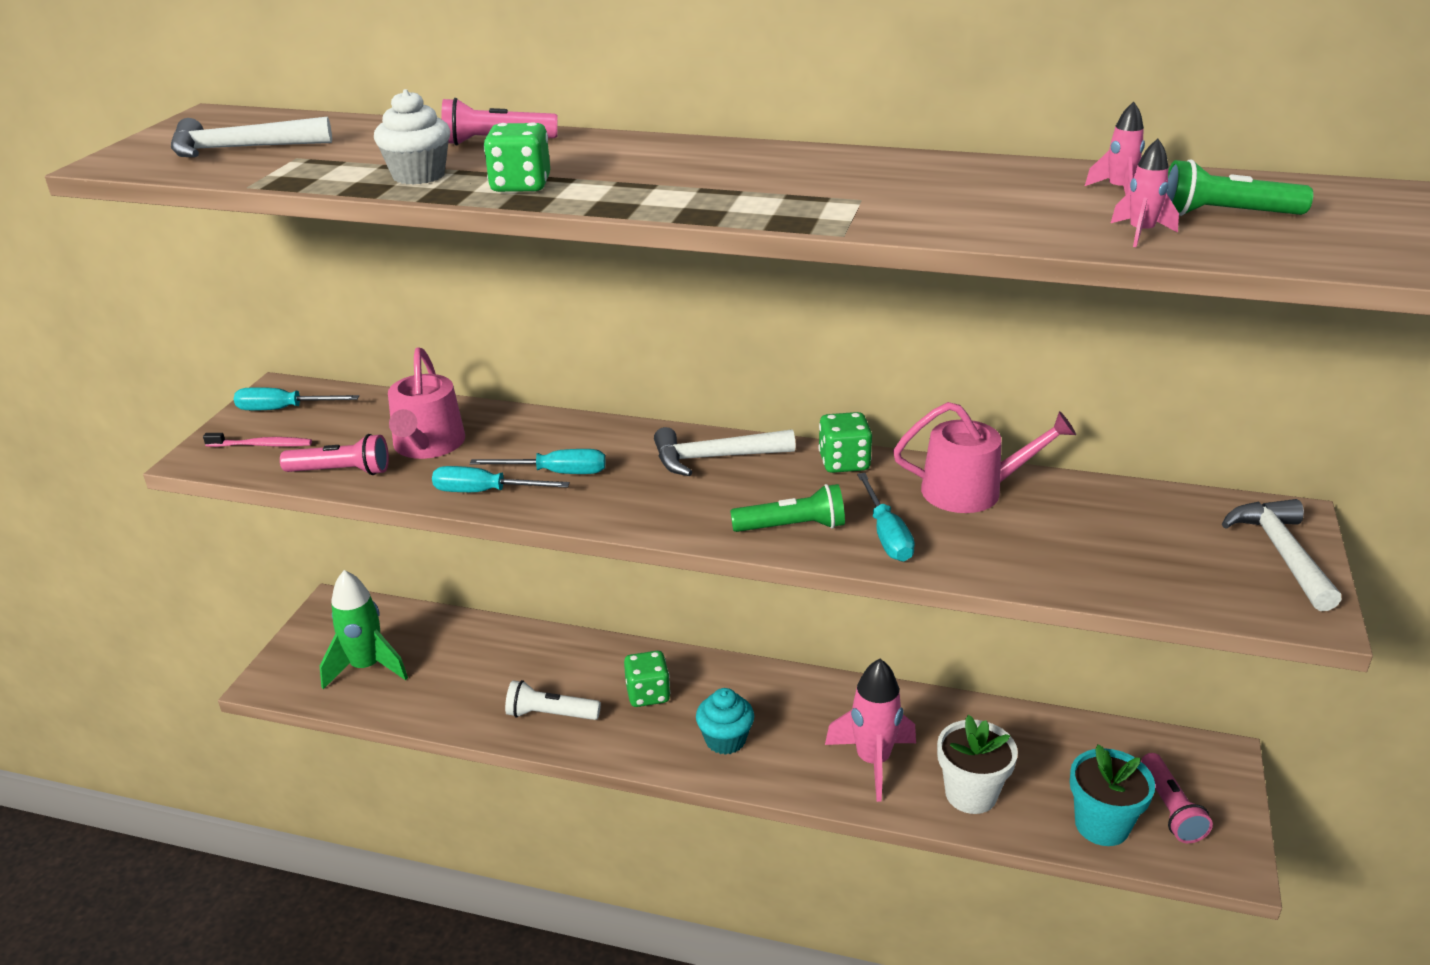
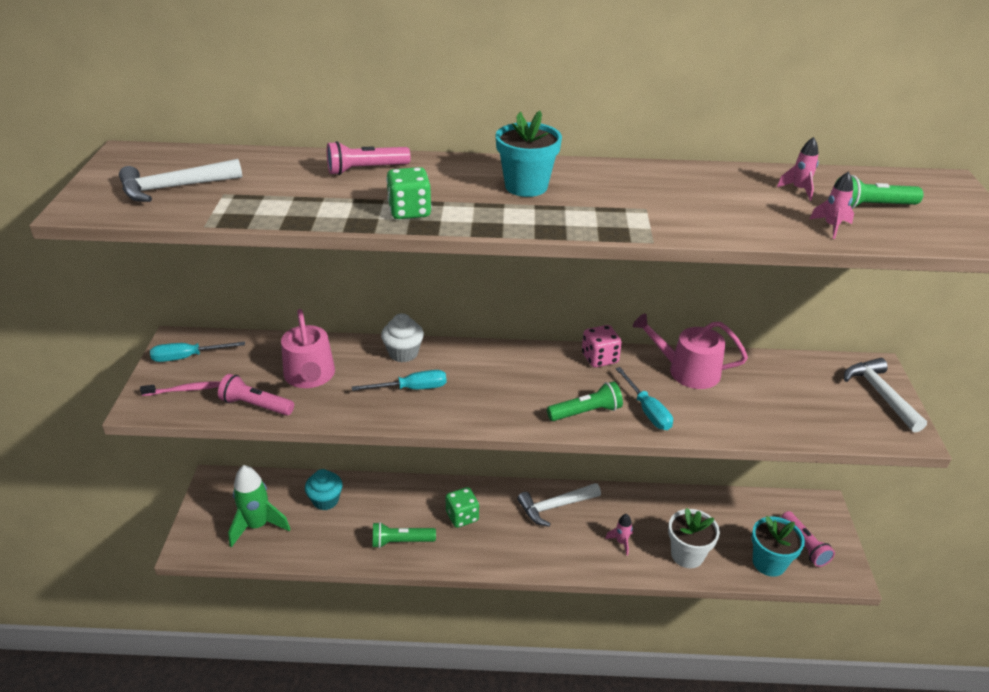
camera: 15 degrees left, 5 degrees up
(341, 471) = (256, 405): pink flashlight -> pink flashlight turned 150 degrees counterclockwise
(418, 175) = (329, 206): white cupcake -> white cupcake (403, 353)
(485, 492) = (368, 410): turquoise screwdriver -> none
(550, 714) = (401, 541): white flashlight -> green flashlight
(702, 168) = (526, 186): none -> turquoise flower pot
(714, 458) = (514, 364): white hammer -> white hammer (555, 506)
(725, 740) = (523, 542): turquoise cupcake -> turquoise cupcake (325, 500)
(844, 462) = (599, 358): green dice -> pink dice
(873, 761) = (621, 542): pink rocket -> pink rocket, size x0.49
(972, 491) = (687, 371): pink watering can -> pink watering can turned 150 degrees counterclockwise

